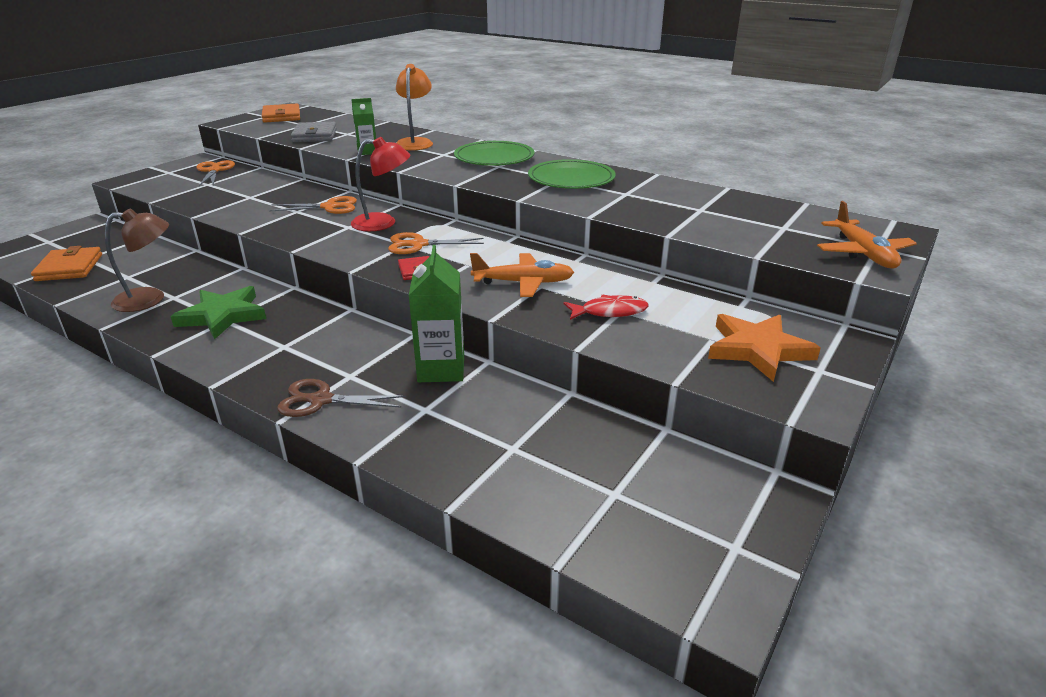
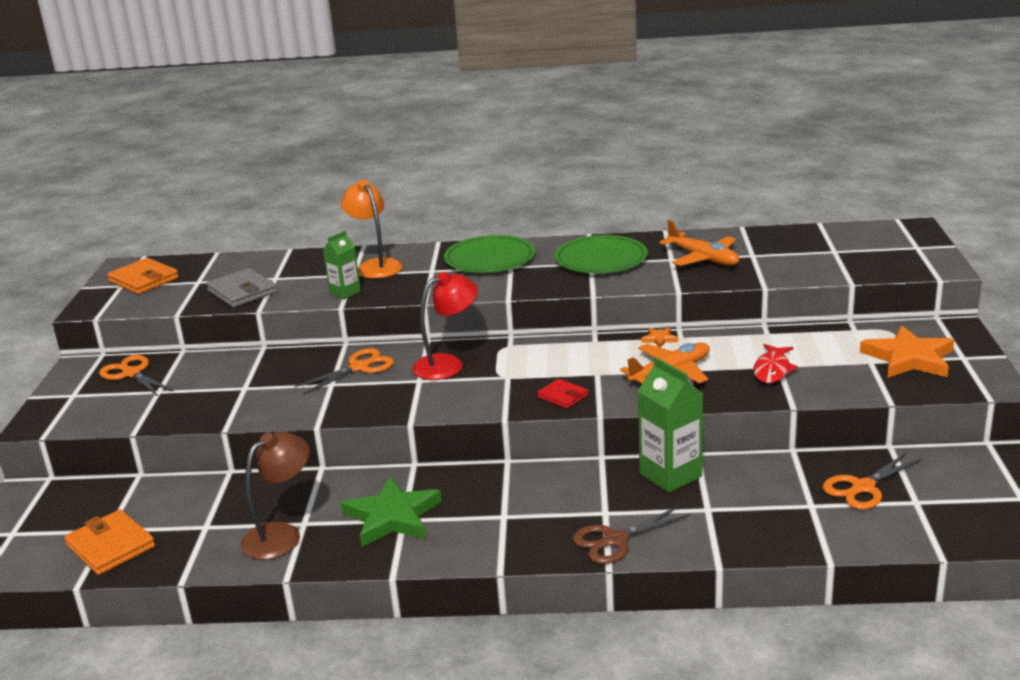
camera: 30 degrees left, 5 degrees down
(418, 245) = (521, 372): orange scissors -> orange scissors (862, 488)
(556, 256) = (659, 339): none -> orange star
(610, 312) = (772, 370): red fish -> red fish turned 150 degrees clockwise
(863, 253) = (914, 255): orange plane -> orange plane (703, 258)

